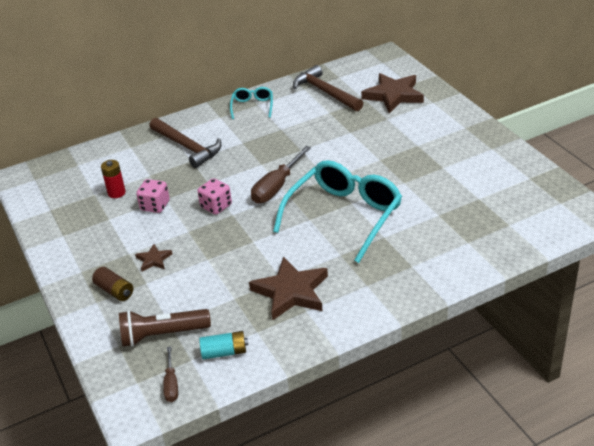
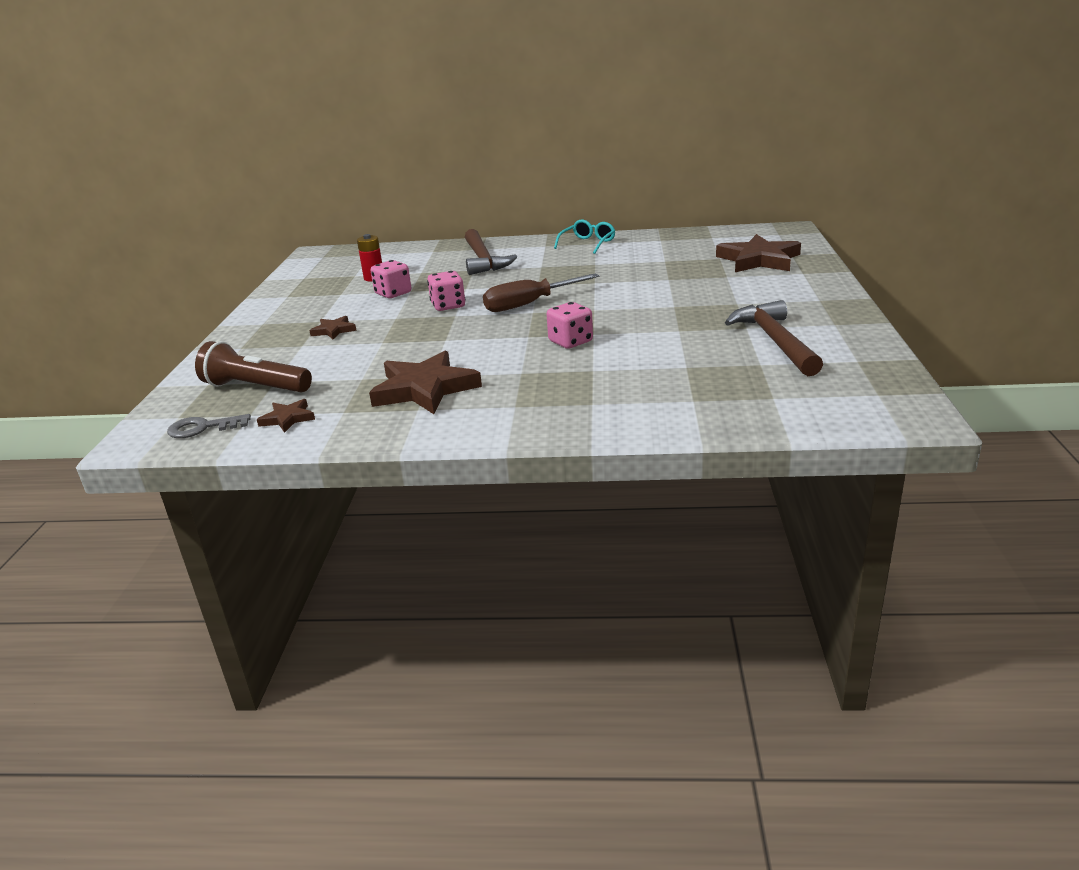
camera: 30 degrees right, 10 degrees down
(115, 291) = (267, 344): brown battery -> none
(171, 384) = (203, 428): brown screwdriver -> grey key
(224, 352) = (288, 418): turquoise battery -> brown star
(325, 92) = (681, 245): brown hammer -> brown hammer (775, 341)
(344, 215) = (570, 342): turquoise glasses -> pink dice

